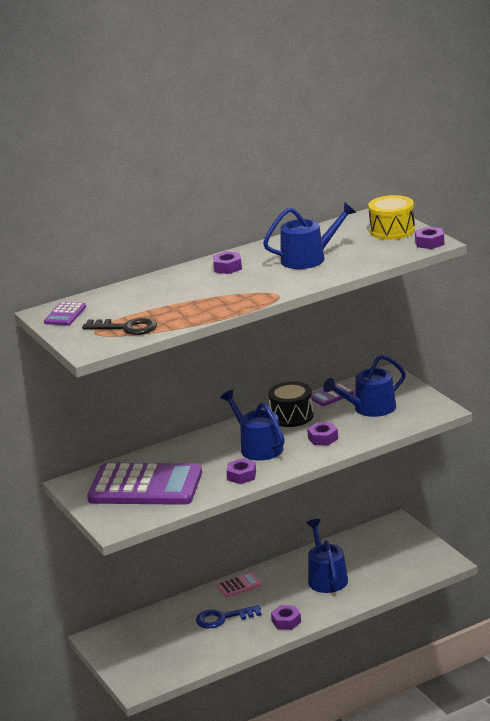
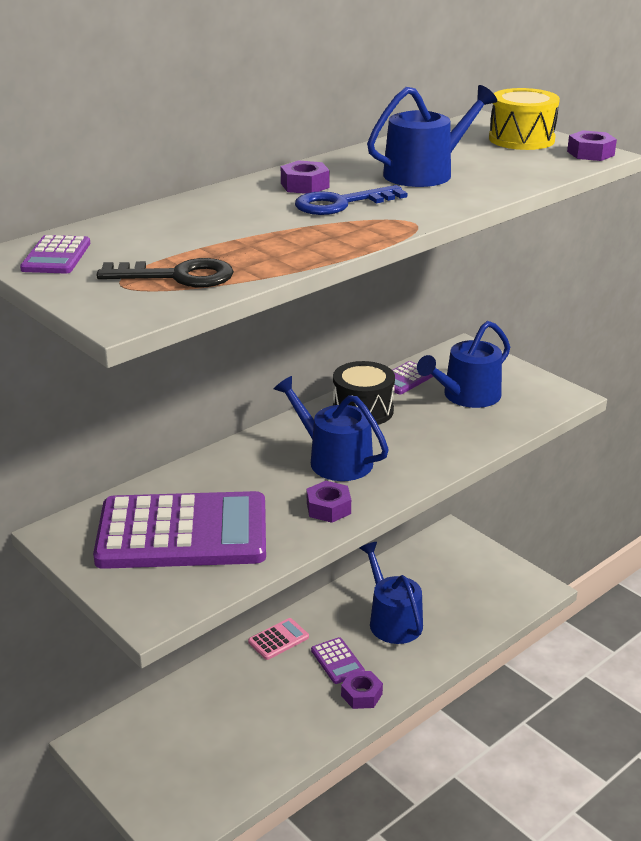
camera: 15 degrees left, 5 degrees up
(223, 618) = (271, 695): blue key -> blue key (341, 204)
(276, 601) = (337, 661): none -> purple calculator
(323, 438) = (423, 442): purple nut -> none

